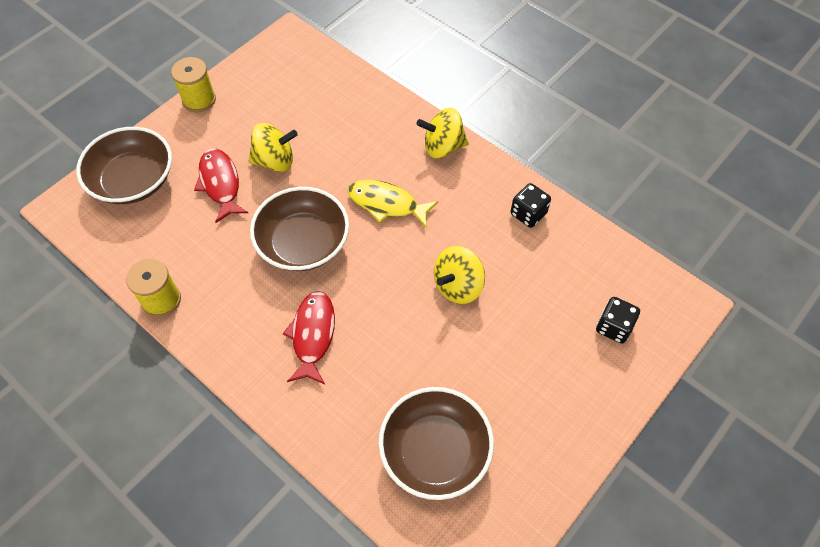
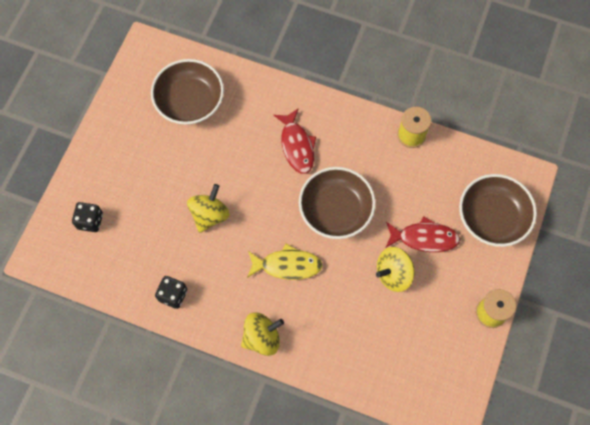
camera: 160 degrees right, 10 degrees up
(220, 184) = (424, 238): red fish -> red fish turned 45 degrees counterclockwise

